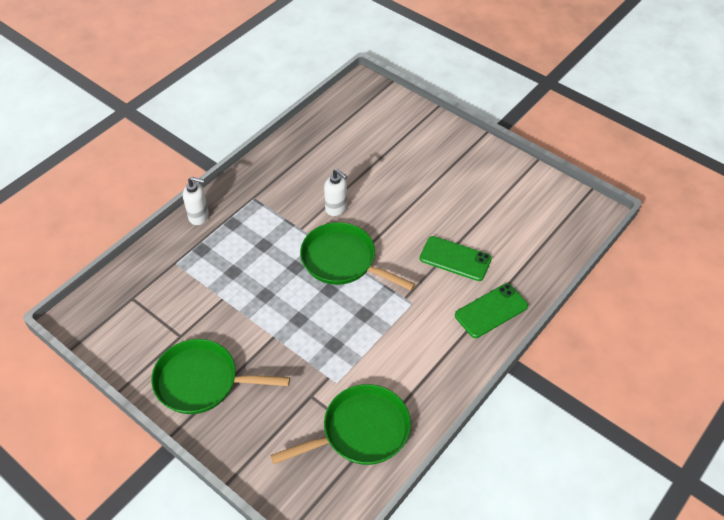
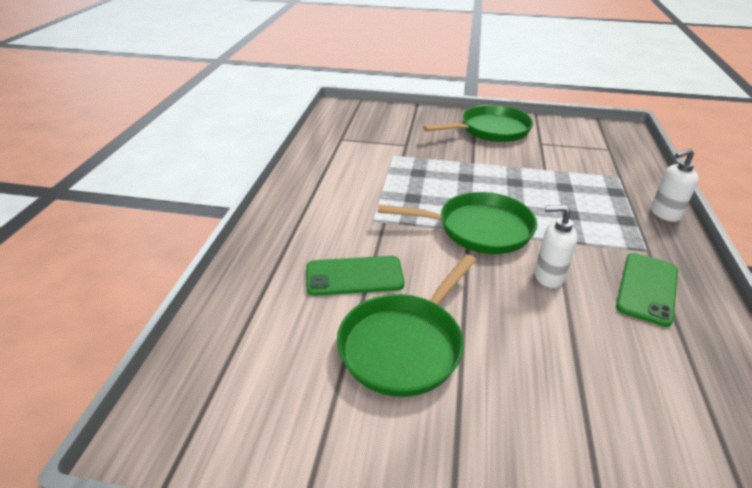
camera: 150 degrees right, 15 degrees down
(360, 431) = (351, 140): green pan -> green pan (405, 344)
(491, 311) = (282, 241): green phone -> green phone (647, 288)

